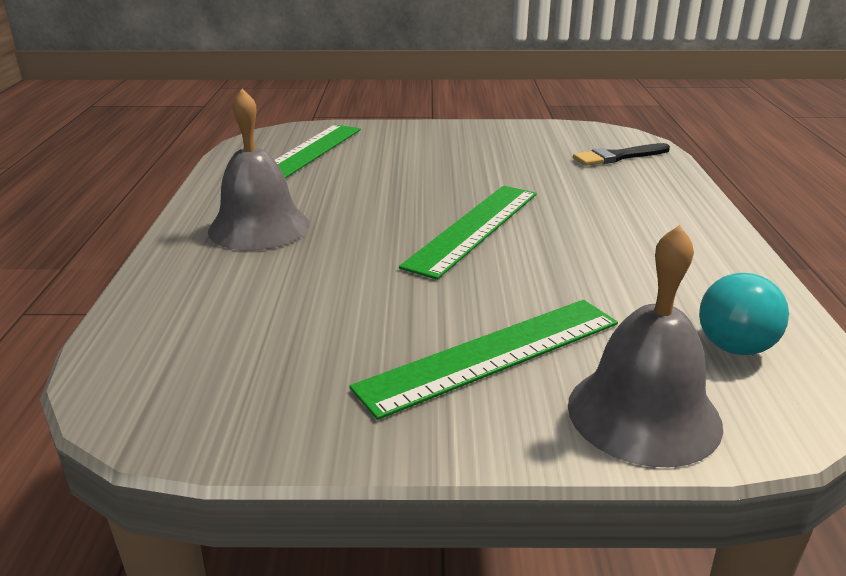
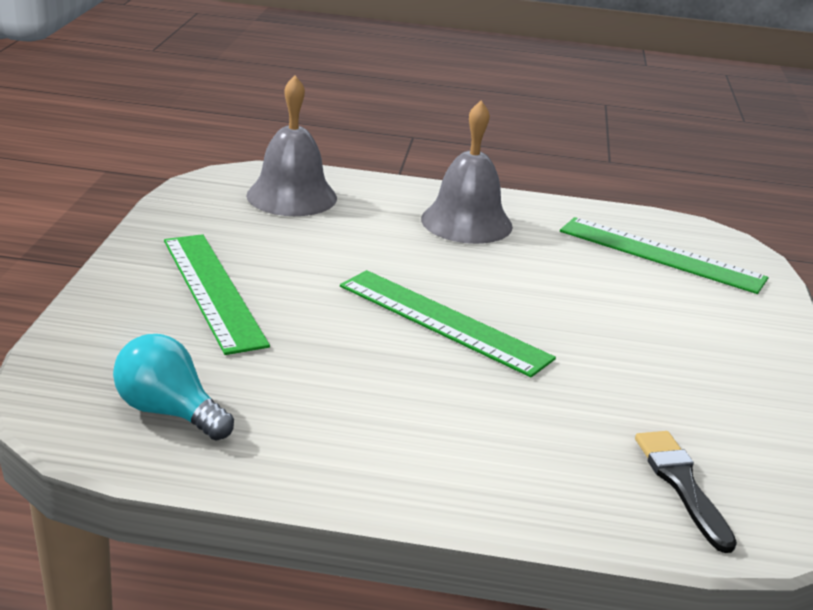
camera: 95 degrees right, 0 degrees up
(643, 414) = (103, 333): grey bell -> grey bell (291, 196)

